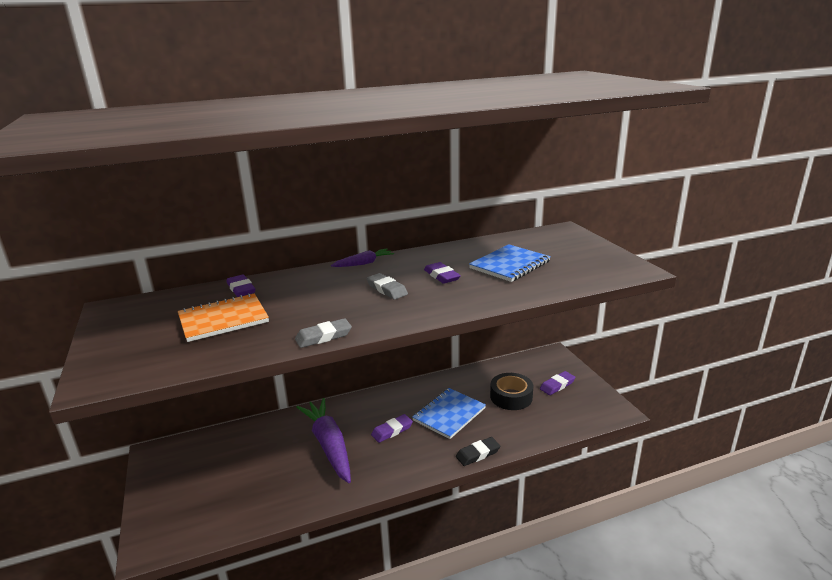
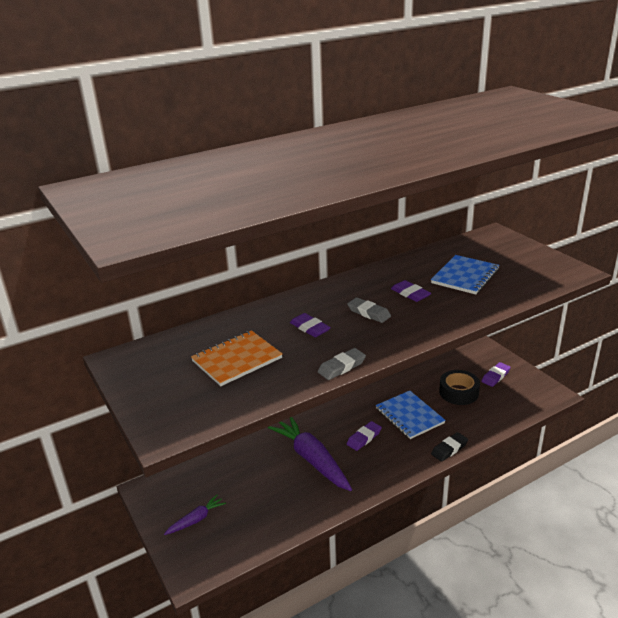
camera: 10 degrees left, 5 degrees up
(241, 289) = (230, 326): purple eraser -> purple eraser (310, 328)
(363, 263) = (330, 287): purple carrot -> purple carrot (196, 519)
(449, 414) = (409, 416): blue notebook -> blue notebook turned 60 degrees counterclockwise

